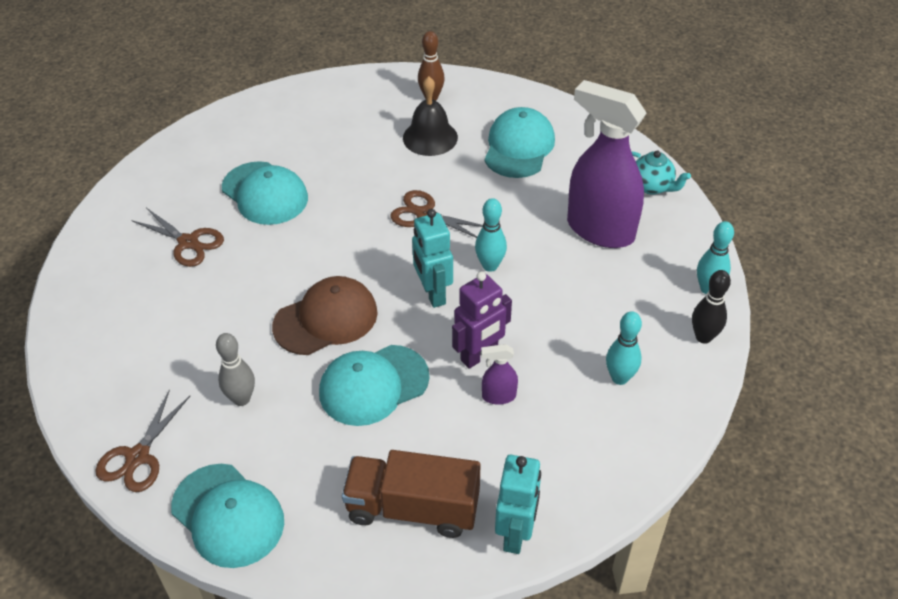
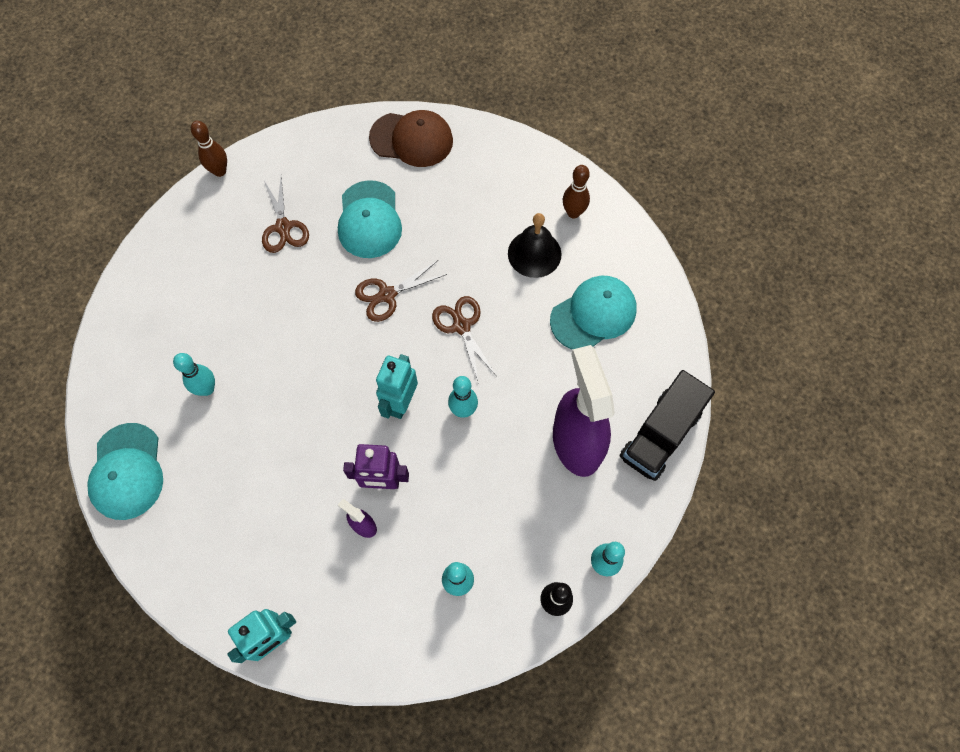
camera: 40 degrees right, 20 degrees up
(78, 239) = (219, 171): none -> brown bowling pin
(138, 457) = (114, 383): brown scissors -> brown scissors (387, 295)
(241, 399) = (207, 389): grey bowling pin -> turquoise bowling pin
(326, 319) = (312, 366): brown cap -> brown cap (412, 139)
(373, 385) = (293, 447): turquoise cap -> none
(413, 508) = (232, 563): brown truck -> none
(652, 186) = (660, 435): turquoise teapot -> black truck

